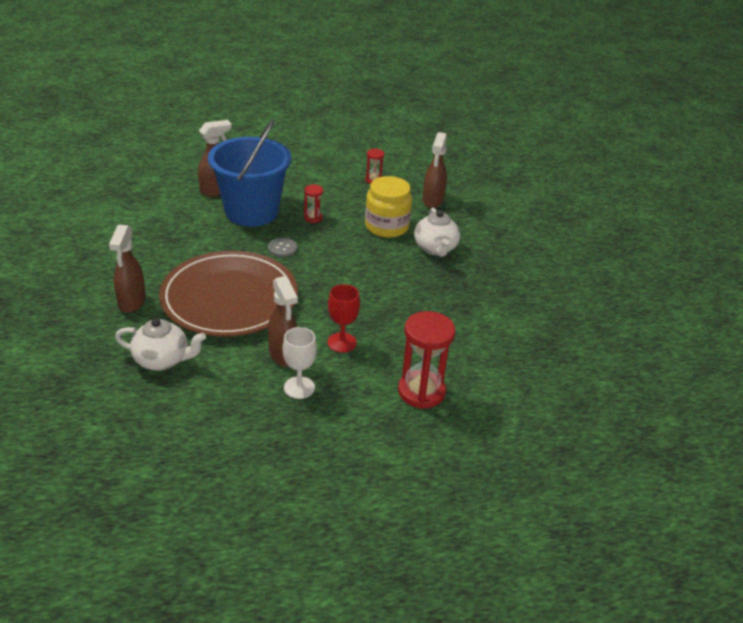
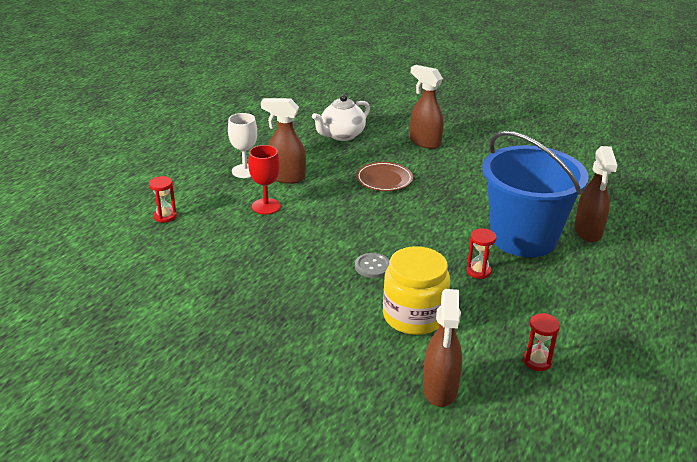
camera: 130 degrees right, 5 degrees down
(229, 299) = (384, 179): brown plate -> brown plate, size x0.43
(282, 248) = (435, 230): grey button -> grey button (372, 266)
(421, 391) = (165, 216): red hourglass -> red hourglass, size x0.50
(432, 201) = (440, 390): brown spray bottle -> brown spray bottle turned 135 degrees counterclockwise
(435, 248) = (334, 330): white teapot -> none

